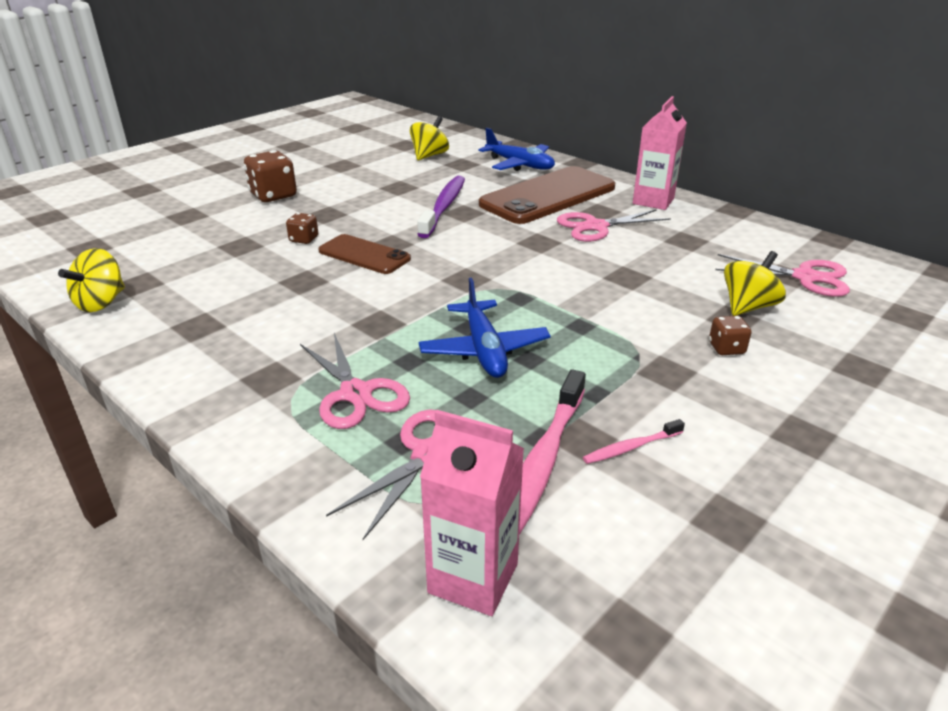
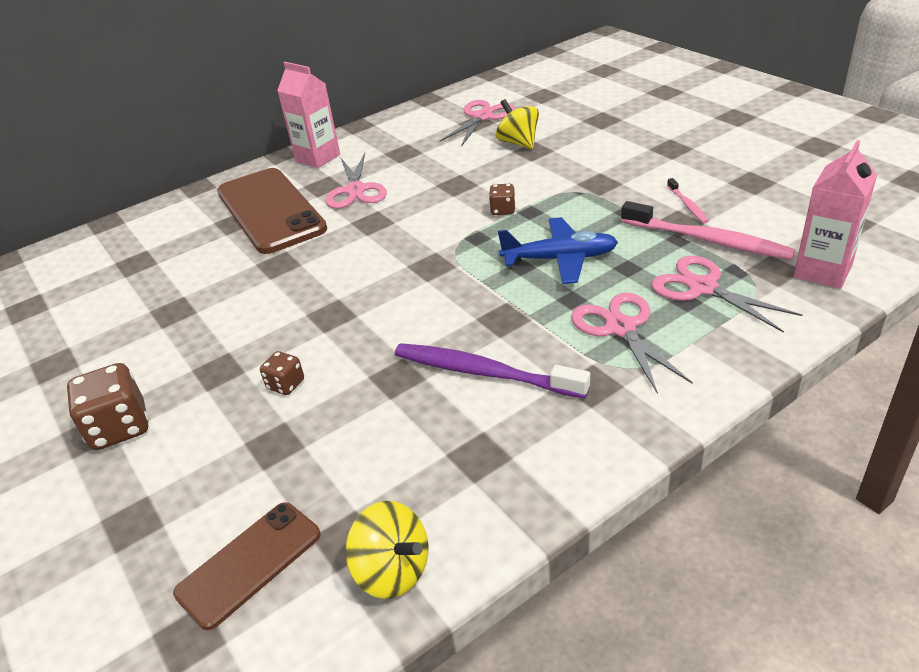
camera: 75 degrees left, 5 degrees up
(355, 393) = (621, 328): pink scissors -> pink scissors turned 90 degrees counterclockwise
(364, 255) = (351, 333): brown phone -> brown phone (249, 563)
(429, 156) = (87, 287): yellow spinning top -> none
(444, 207) = (255, 277): purple toothbrush -> purple toothbrush (484, 372)
(520, 165) = (173, 223): blue plane -> none
(726, 348) = (573, 158): brown dice -> brown dice (503, 210)

